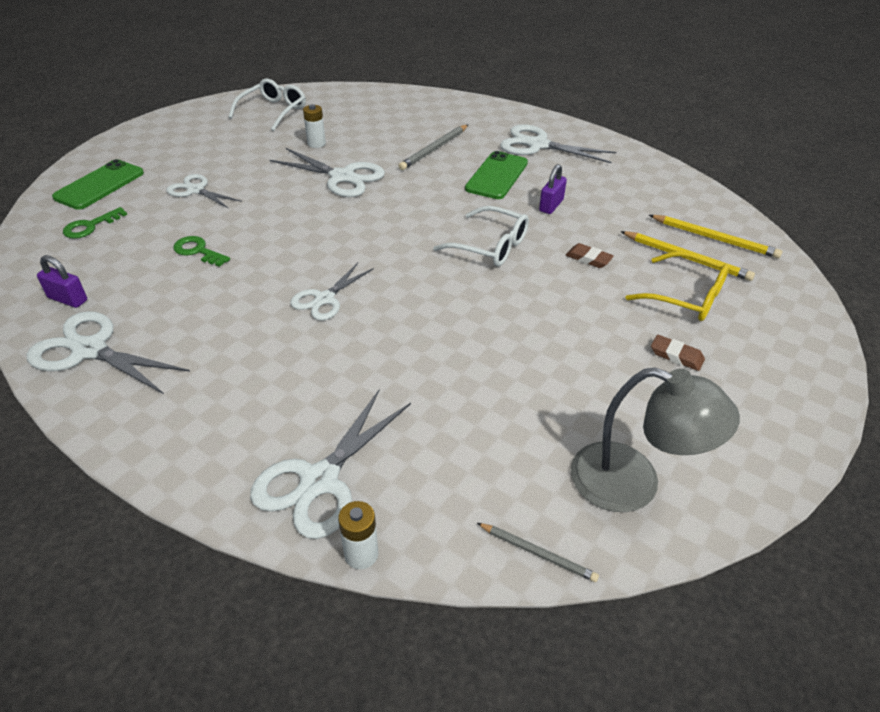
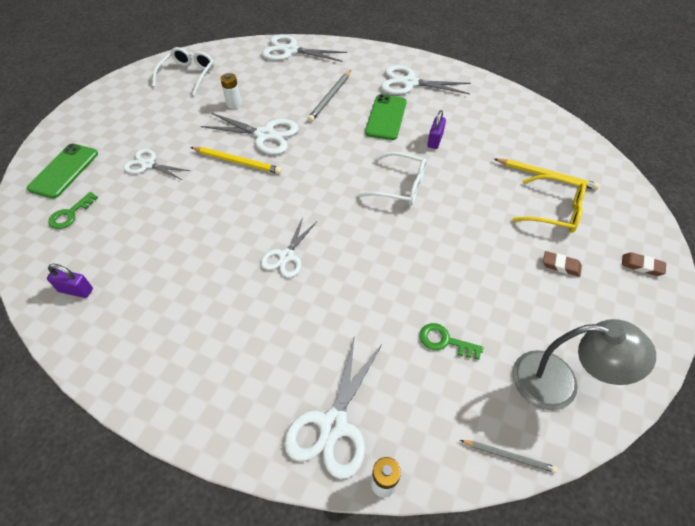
camera: 10 degrees left, 10 degrees up
(90, 350) = (111, 337): white scissors -> white scissors (290, 51)
(198, 251) = (169, 225): green key -> green key (444, 341)
(588, 259) = (476, 187): brown eraser -> brown eraser (642, 266)
(714, 238) = (561, 154): yellow pencil -> yellow pencil (237, 161)

